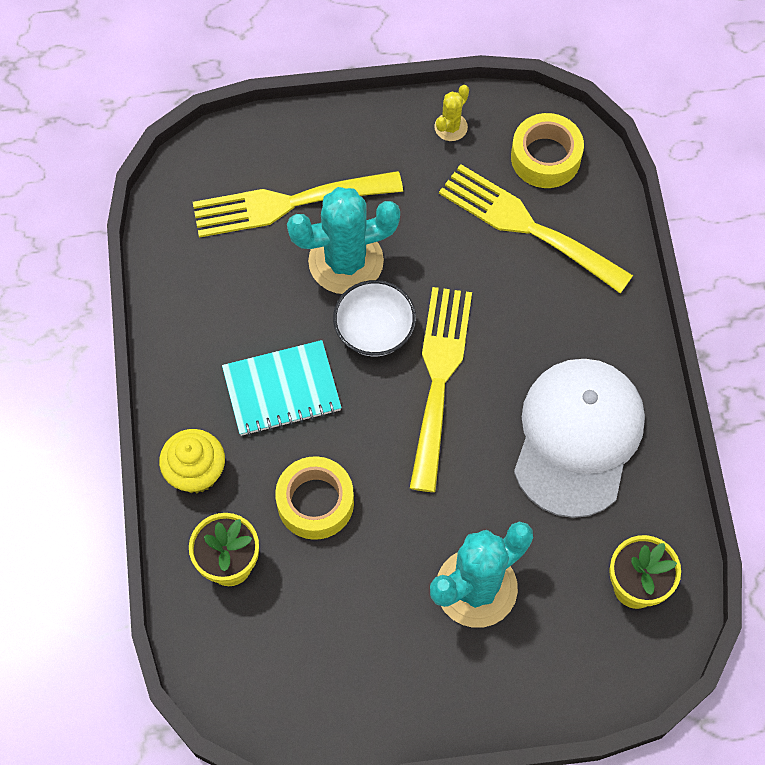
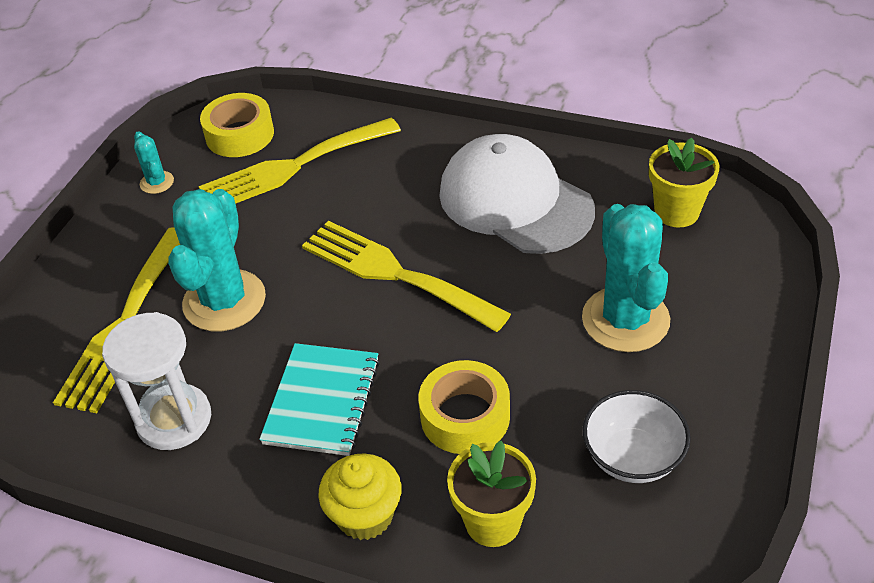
camera: 60 degrees left, 20 degrees down
(217, 294) = (174, 419): none -> white hourglass
(374, 331) = (313, 304): white bowl -> white bowl (632, 457)
(451, 127) = (157, 182): yellow cactus -> turquoise cactus

